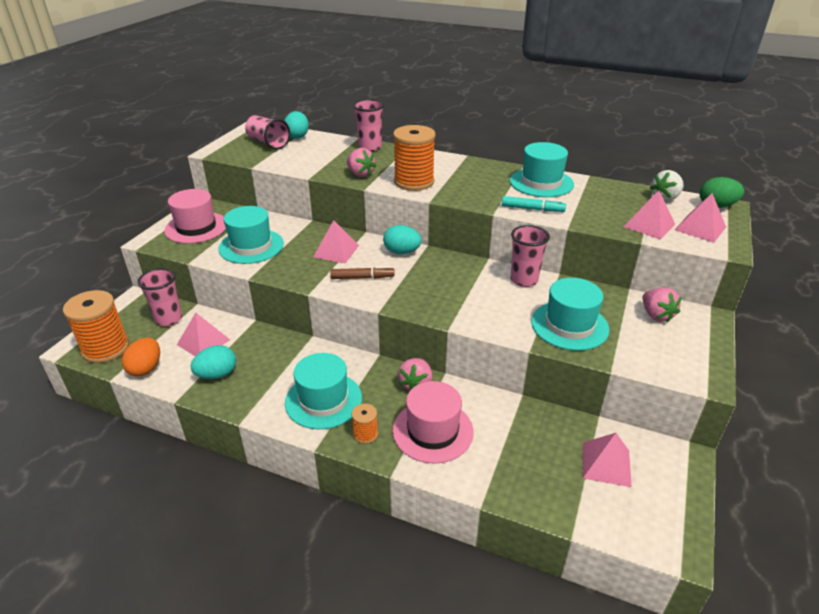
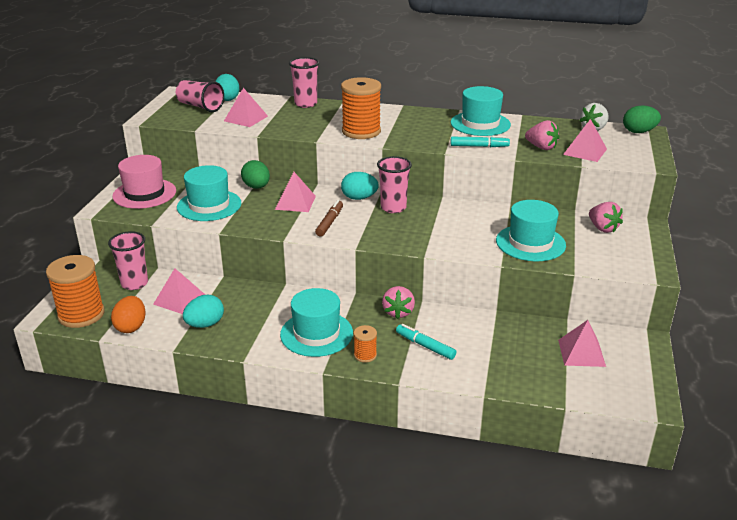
camera: 10 degrees left, 5 degrees down
(305, 230) = (256, 187): none -> green egg
(360, 174) = (306, 128): pink strawberry -> pink strawberry (541, 147)
(362, 277) = (330, 222): brown marker -> brown marker turned 60 degrees counterclockwise
(433, 431) = (425, 346): pink hat -> turquoise marker
(524, 280) = (480, 211): pink cup -> pink cup (393, 208)
(700, 228) = (628, 150): pink pyramid -> pink pyramid (246, 118)

